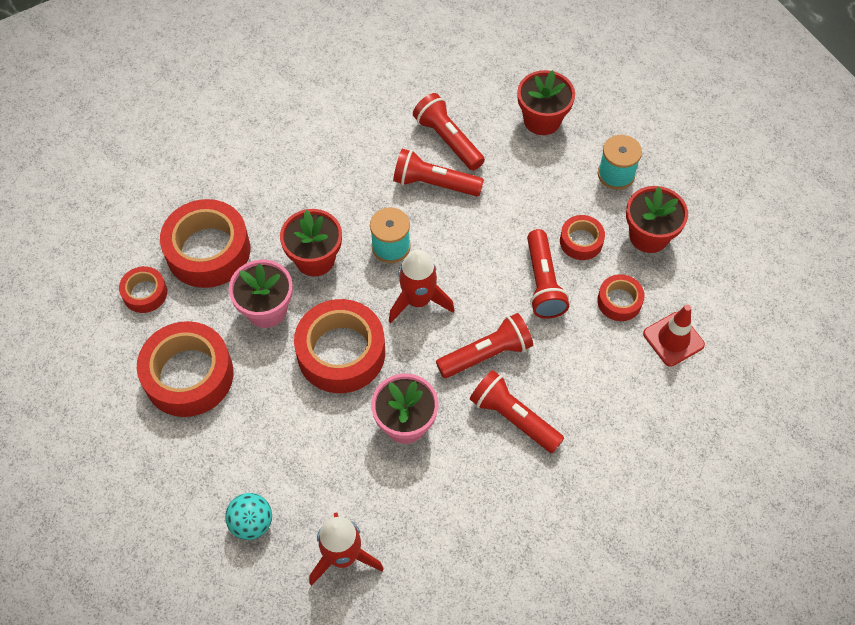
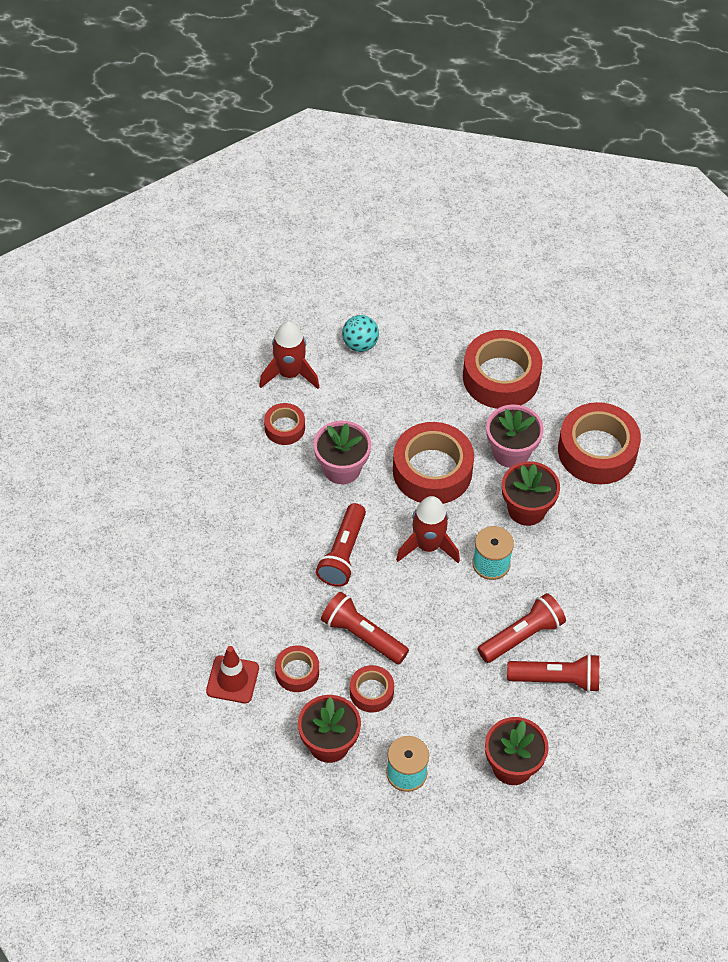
camera: 130 degrees right, 5 degrees down
(145, 293) = (594, 393): red tape -> red tape (284, 428)
(513, 418) = (281, 531): red flashlight -> none

